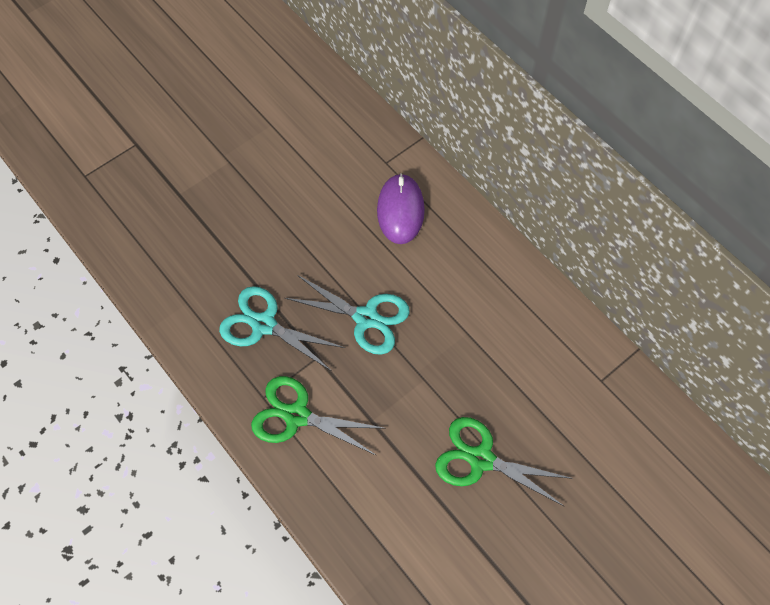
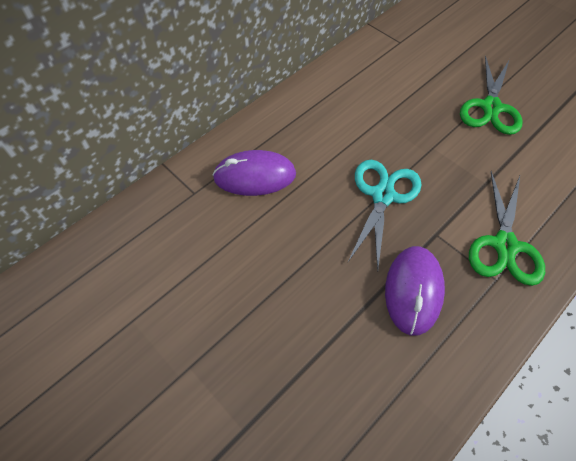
camera: 95 degrees left, 5 degrees down
(264, 325) = (413, 290): turquoise scissors -> purple mouse

